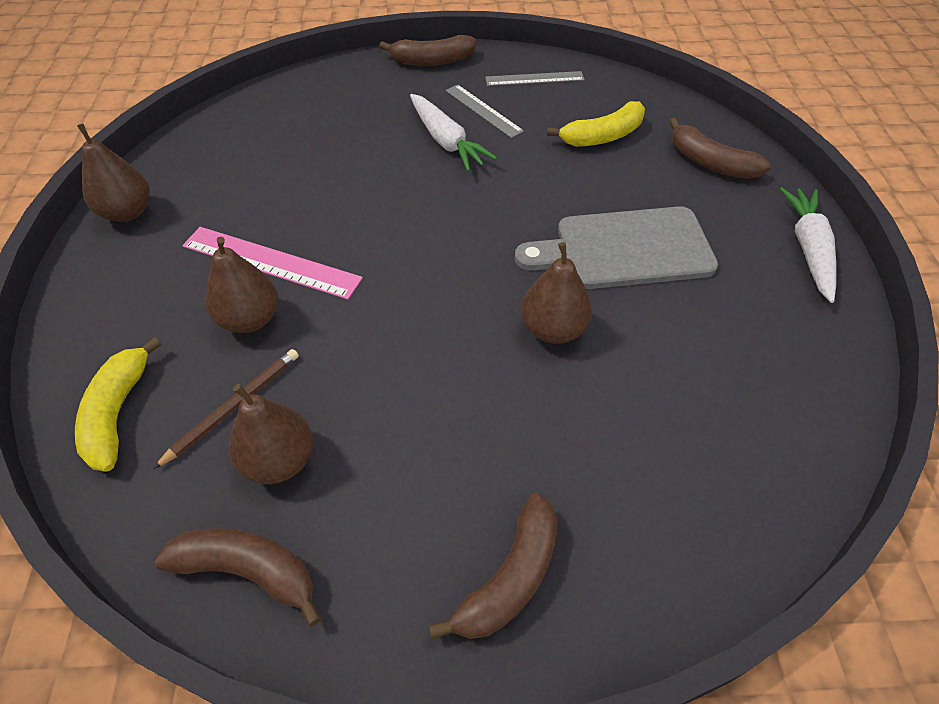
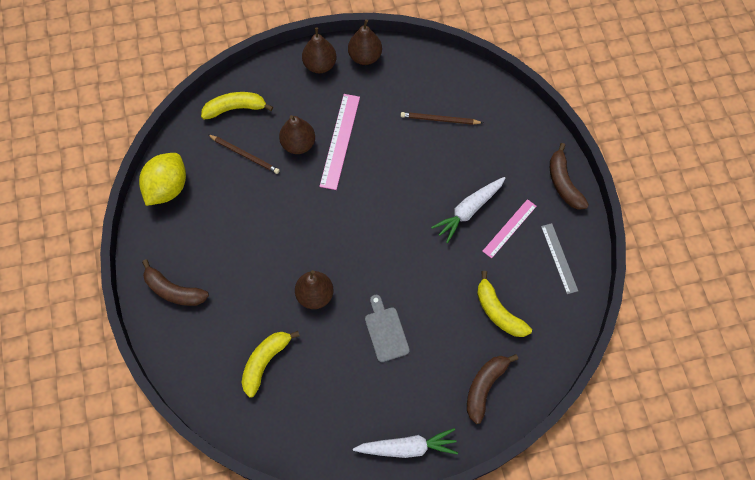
camera: 80 degrees right, 15 degrees up
(248, 571) = (167, 188): brown banana -> yellow lemon
(279, 460) = (219, 183): brown pear -> brown pear (320, 65)
(289, 148) = (439, 120): none -> brown pencil
(483, 110) = (509, 228): grey ruler -> pink ruler
(625, 249) = (386, 331): grey cutting board -> grey cutting board, size x0.56
(677, 417) = (265, 362): none -> yellow banana

